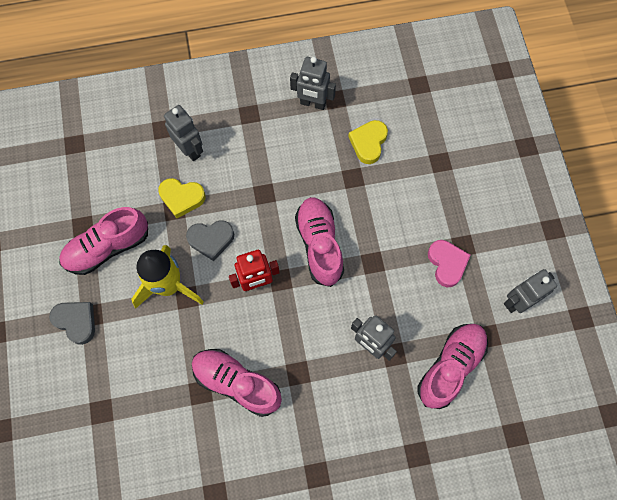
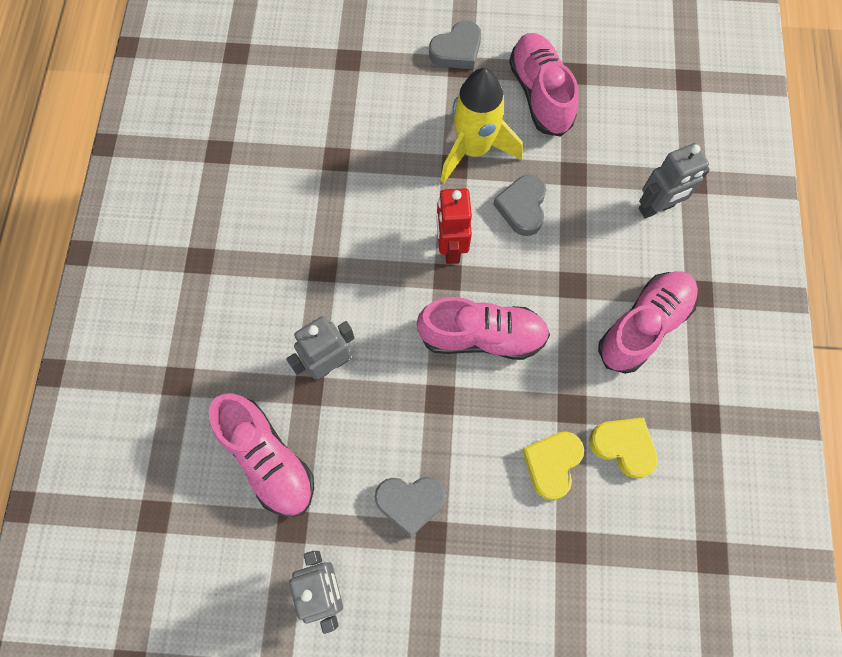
camera: 105 degrees right, 0 degrees up
(182, 198) = (588, 185): yellow heart -> yellow heart (552, 464)
(237, 383) = (333, 198): pink shoe -> pink shoe (643, 326)
(313, 103) = (703, 384): grey robot -> none
(447, 264) = (410, 502): pink heart -> grey heart

